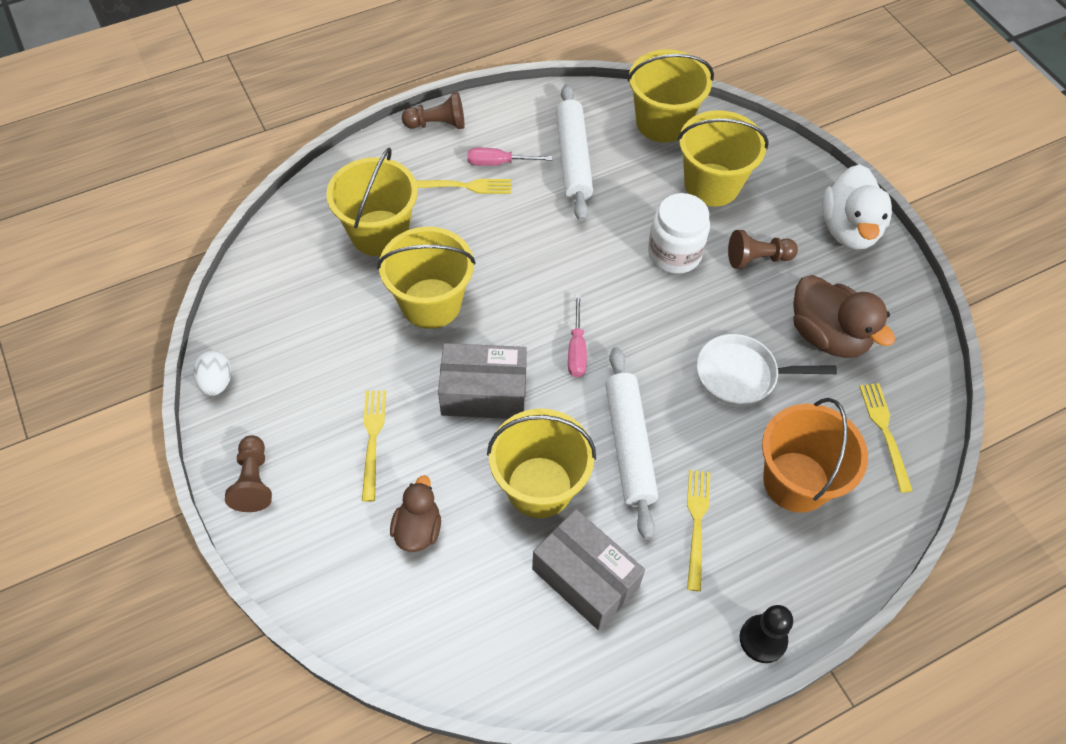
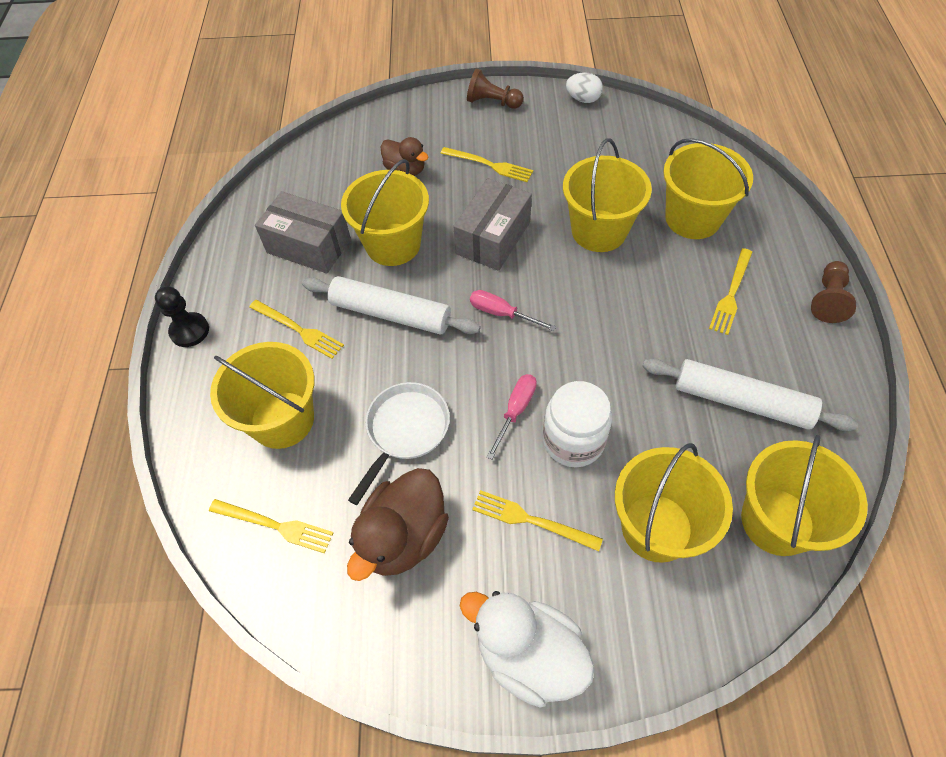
camera: 120 degrees right, 0 degrees up
(498, 163) = (755, 332): pink screwdriver -> pink screwdriver (515, 411)
(585, 578) = (309, 246): grey box -> grey box turned 45 degrees clockwise
(757, 258) = (531, 520): brown pawn -> yellow fork
(796, 481) = (282, 419): orange bucket -> yellow bucket
(827, 335) = (403, 536): brown duck -> brown duck turned 45 degrees counterclockwise

